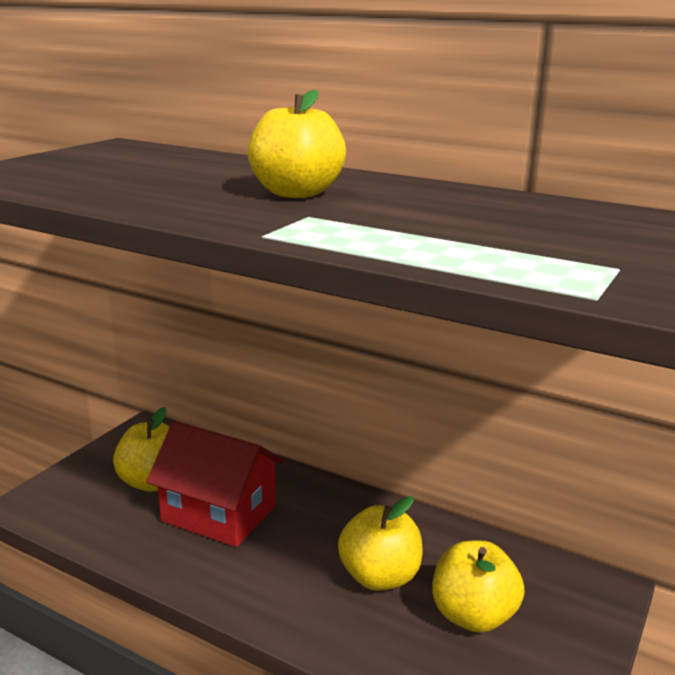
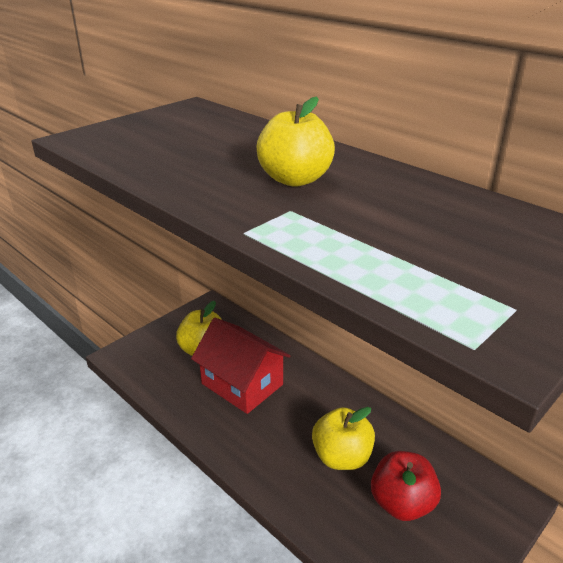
camera: 15 degrees right, 10 degrees up
(473, 616) = (402, 503): yellow apple -> red apple

